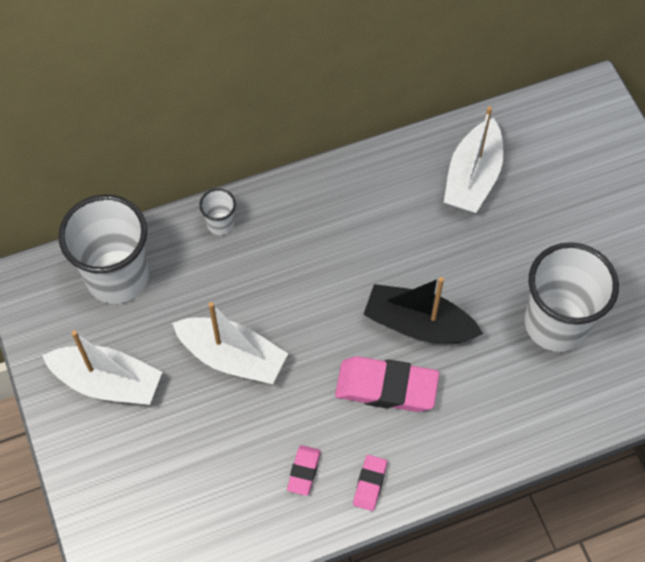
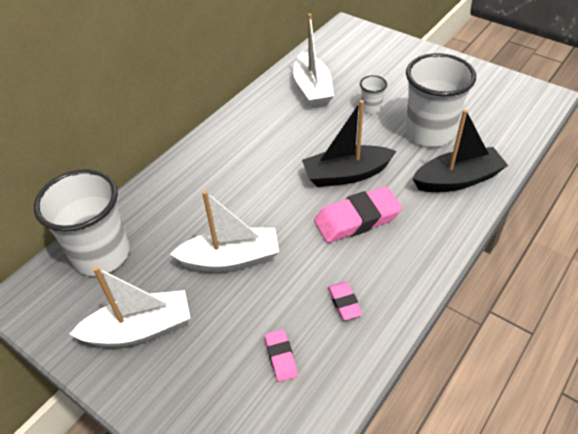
camera: 30 degrees left, 15 degrees down
(220, 224) = (162, 186): white cup -> white cup (371, 108)
(370, 484) = (398, 283): pink eraser -> pink eraser (281, 357)
(532, 404) = (457, 180): none -> black boat

